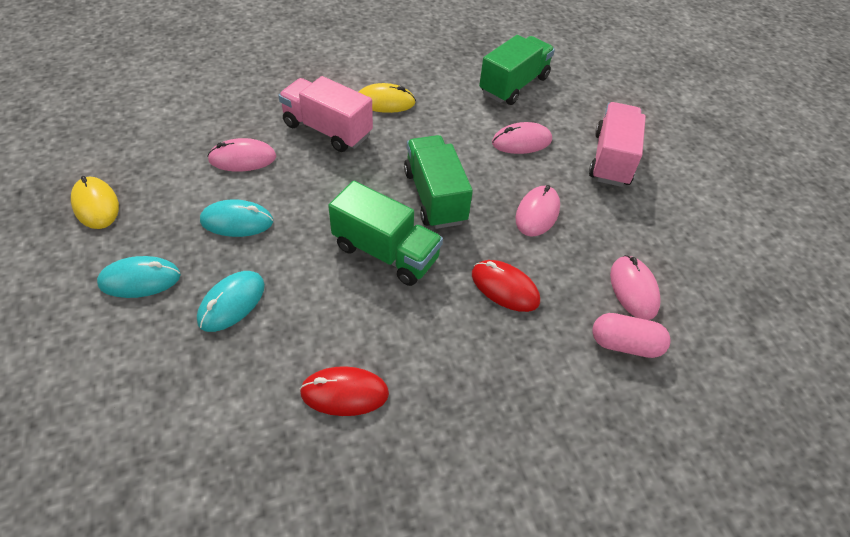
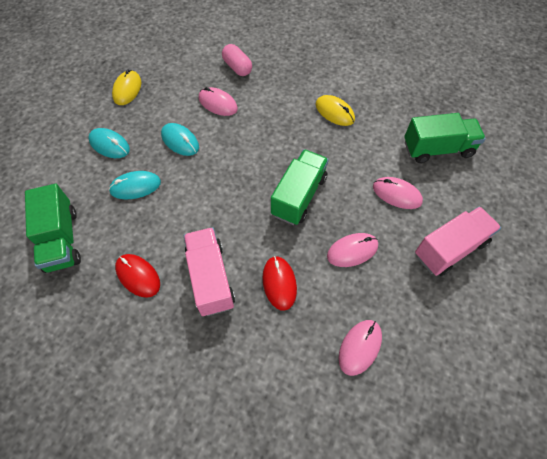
camera: 45 degrees right, 10 degrees up
(327, 130) = (280, 112): pink truck -> pink truck (210, 278)
(385, 252) = (235, 212): green truck -> green truck (61, 239)
(625, 344) = (313, 376): pink capsule -> pink capsule (237, 67)

